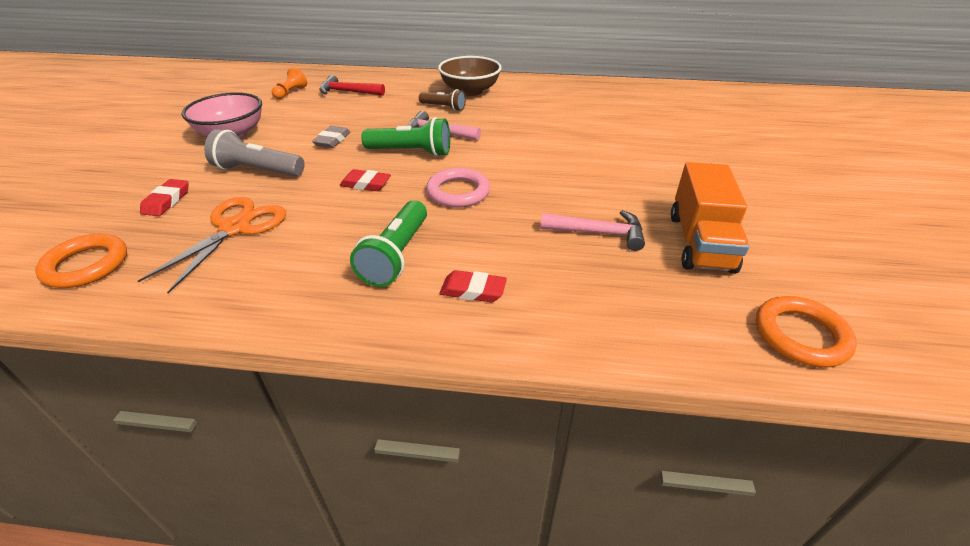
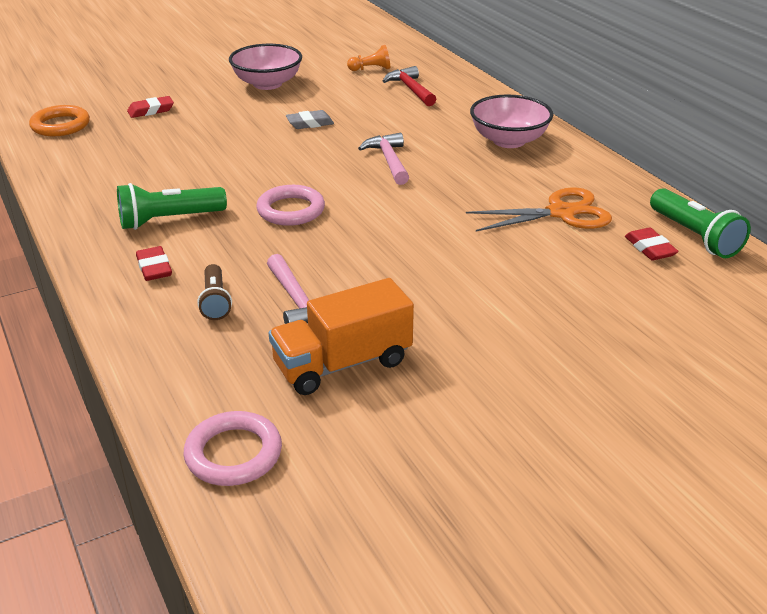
camera: 55 degrees right, 5 degrees down
(235, 228) = (143, 148): orange scissors -> orange scissors (561, 213)
(257, 170) = (225, 119): grey flashlight -> none
(366, 184) = (256, 167): red eraser -> red eraser (650, 248)
(411, 152) = (334, 163): green flashlight -> green flashlight (695, 237)
(444, 107) = (447, 143): brown flashlight -> brown flashlight (215, 302)
(470, 91) = (509, 141): brown bowl -> pink bowl
(800, 335) = (233, 454): orange ring -> pink ring

